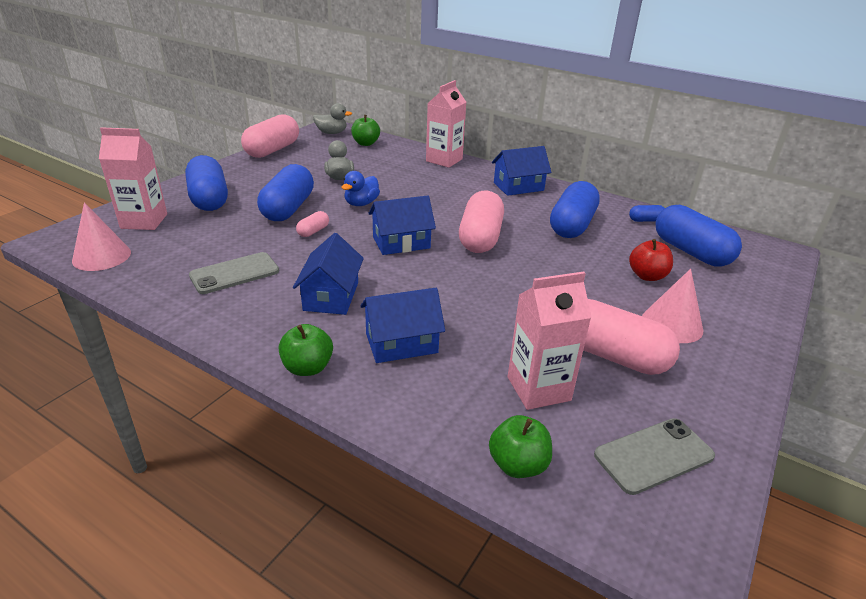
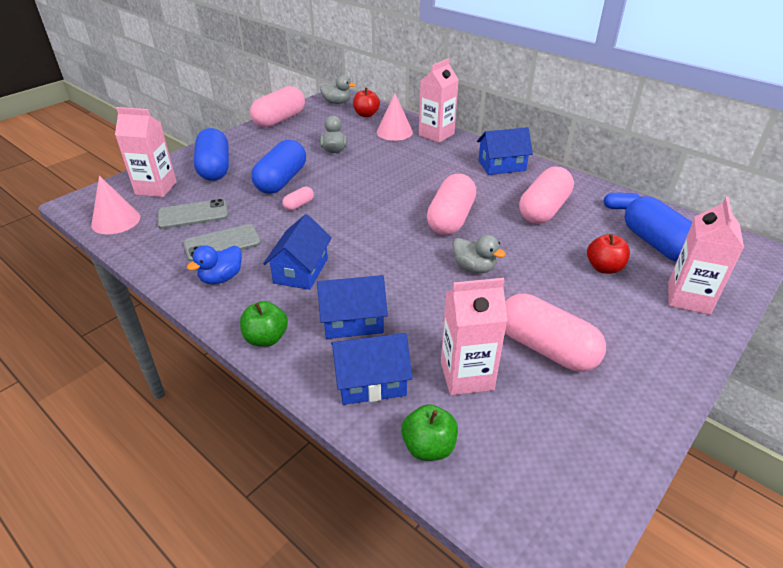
camera: 10 degrees right, 5 degrees up
(361, 203) = (348, 178): blue duck -> blue duck (221, 278)
(365, 143) = (366, 114): green apple -> red apple
(401, 242) = (375, 220): blue house -> blue house (371, 382)
(517, 283) = (474, 268): none -> grey duck
(572, 225) = (543, 210): blue capsule -> pink capsule
(653, 455) = (557, 451): grey phone -> grey phone (193, 214)
(672, 324) = (614, 320): pink cone -> pink cone (394, 132)
(736, 299) = (688, 298): none -> pink carton

